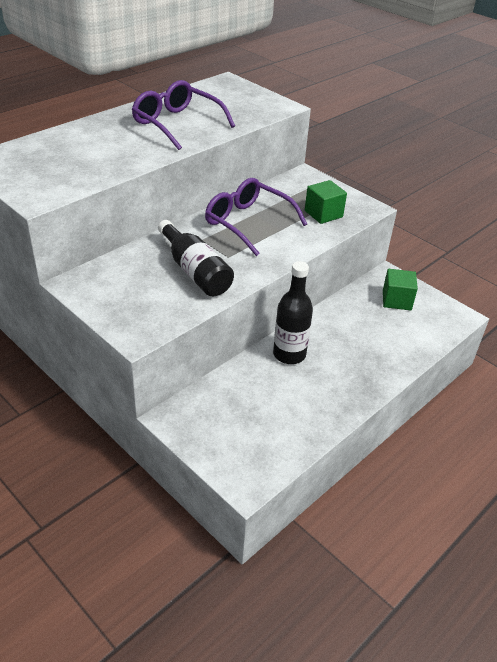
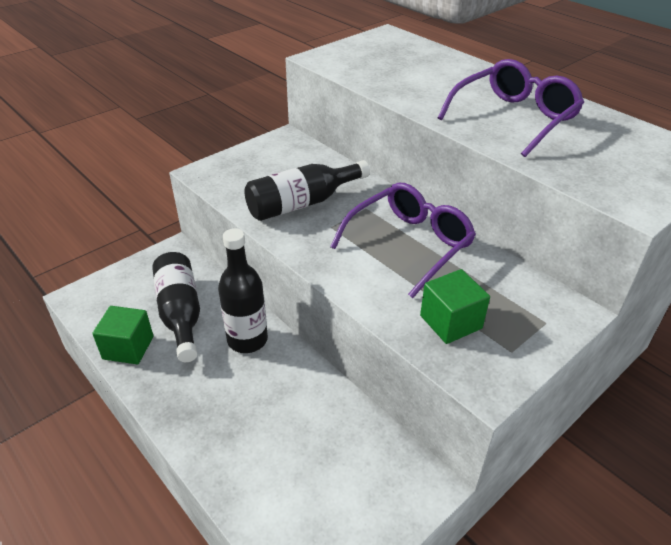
camera: 95 degrees right, 0 degrees up
(263, 399) = (180, 313): none -> black bottle
(396, 300) = (358, 485): green cube -> green cube (128, 348)

